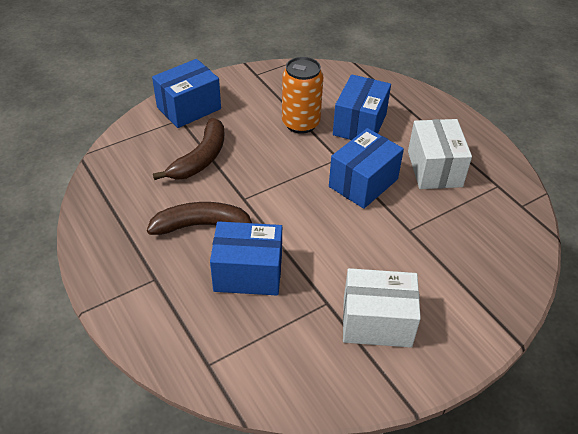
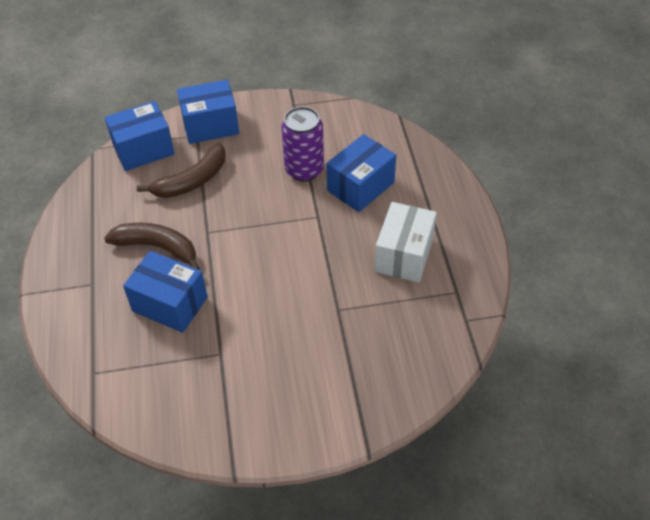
camera: 25 degrees right, 5 degrees up
(300, 123) = (304, 170): orange can -> purple can
(363, 183) = (325, 249): blue box -> blue box (143, 149)
(377, 322) = (252, 386): white box -> none

